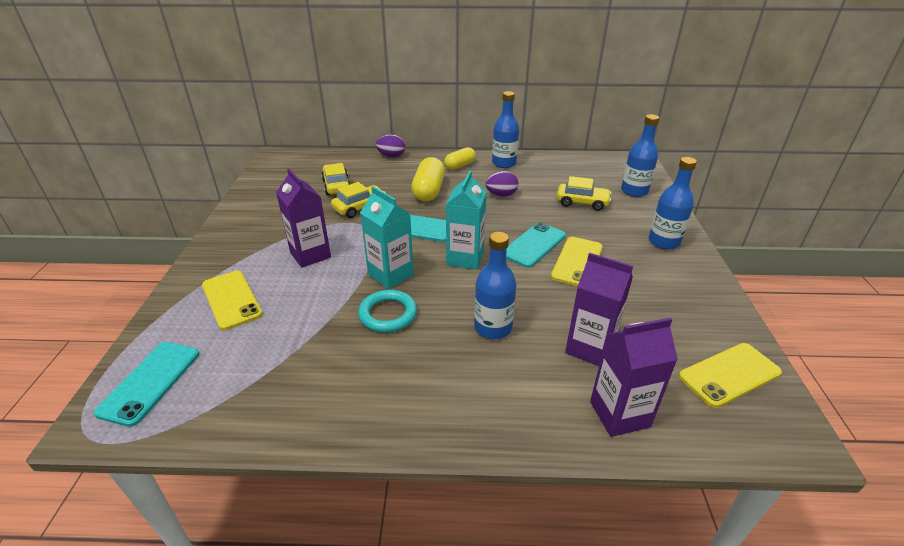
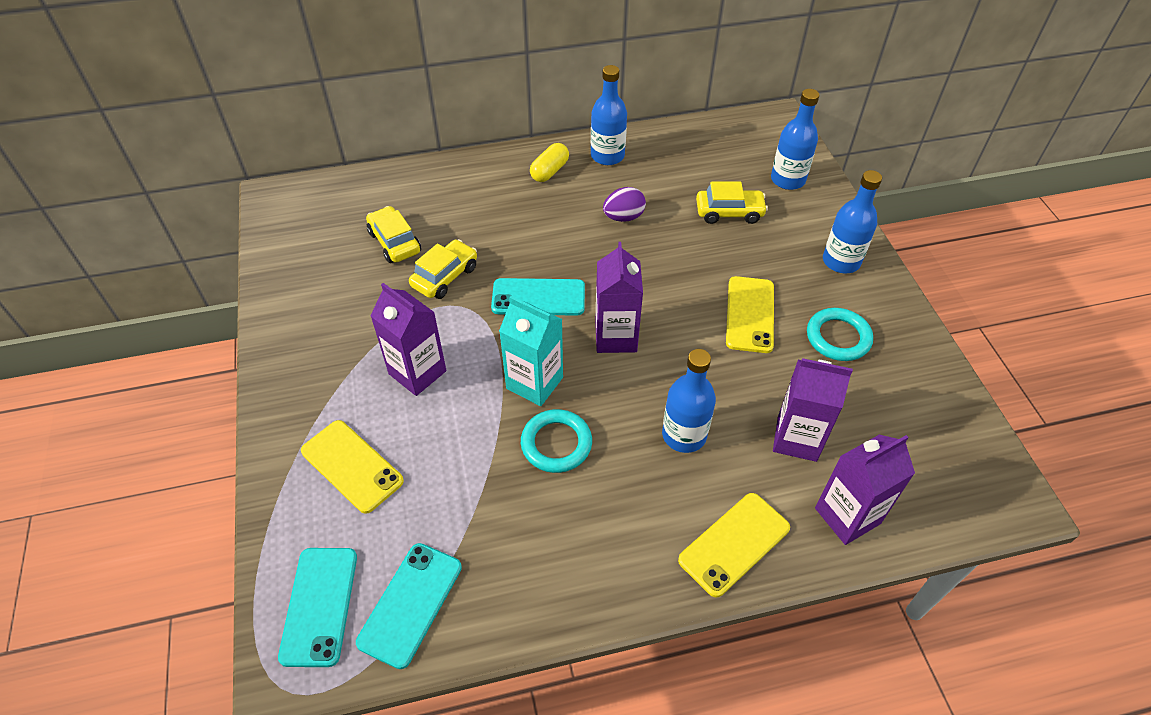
camera: 15 degrees left, 15 degrees up
(391, 156) = (446, 168): purple egg -> none
(428, 191) = (525, 228): yellow capsule -> none
(465, 258) = (616, 337): turquoise carton -> purple carton
(533, 245) = (691, 297): turquoise phone -> turquoise phone (410, 604)
(647, 287) = (838, 337): none -> turquoise ring
(729, 375) = (944, 440): yellow phone -> yellow phone (734, 544)

